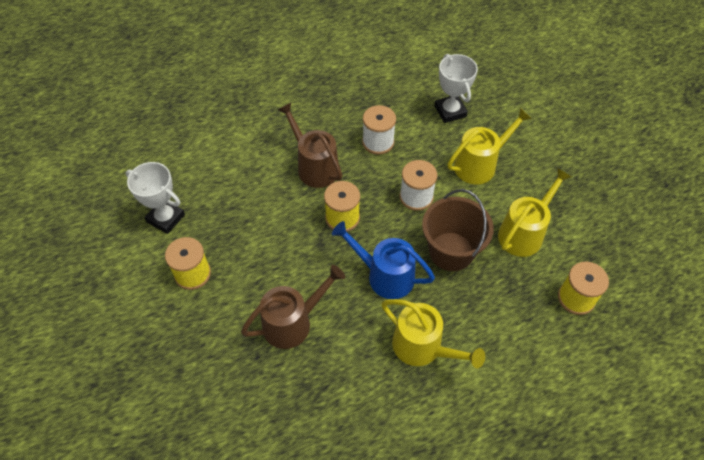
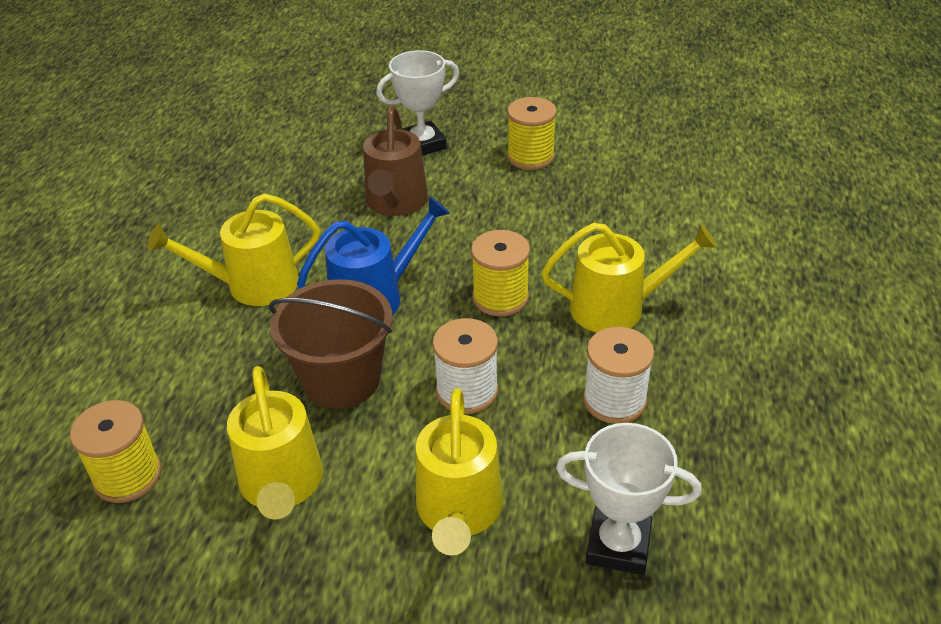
camera: 125 degrees right, 15 degrees down
(166, 218) = (630, 159): white trophy -> white trophy (422, 144)
(314, 166) = (617, 308): brown watering can -> yellow watering can

